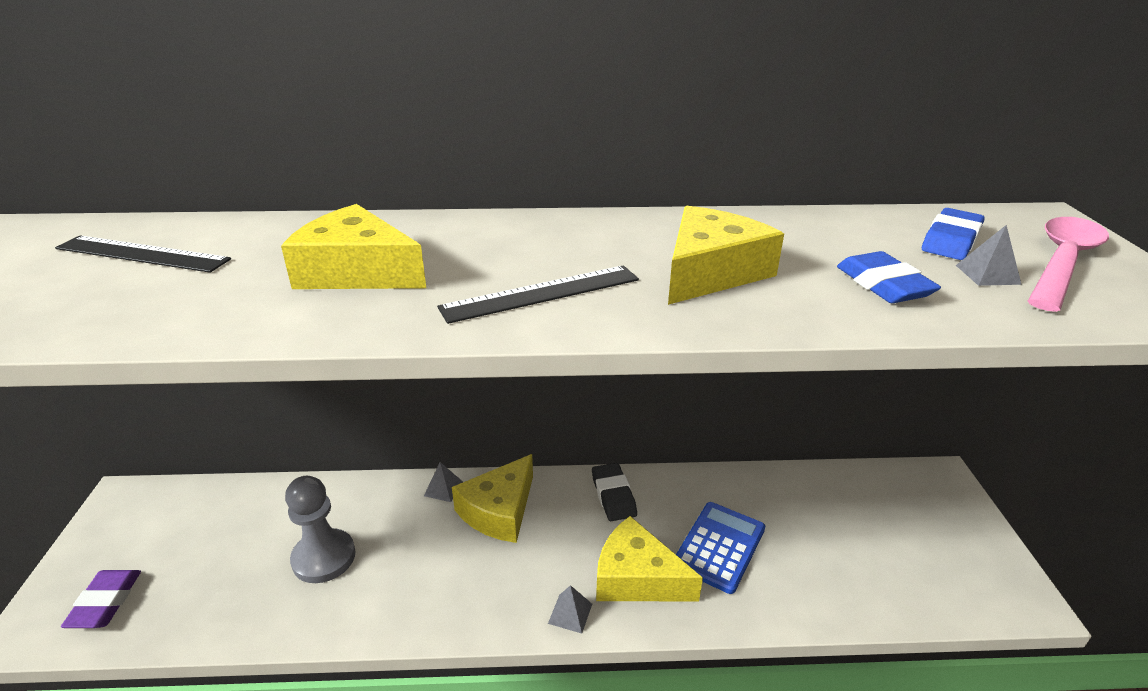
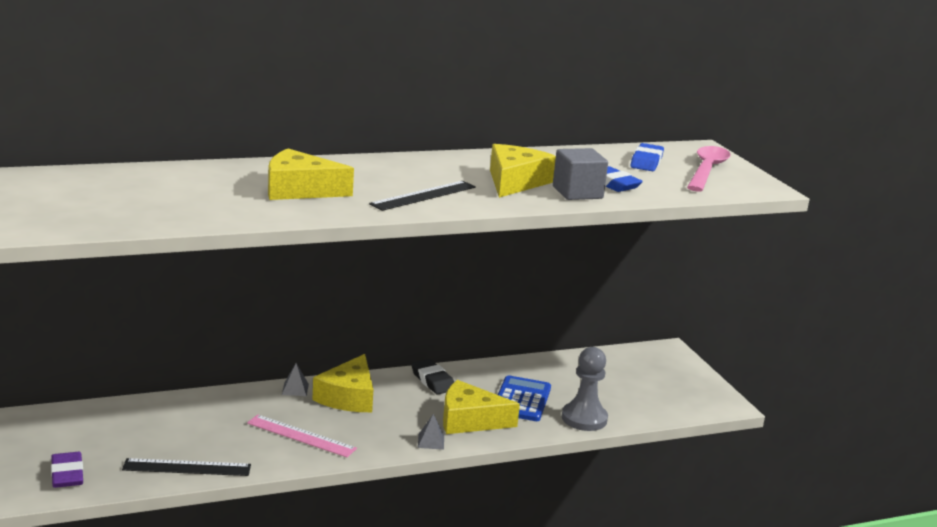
camera: 20 degrees left, 10 degrees down
(142, 254) = (141, 186): black ruler -> black ruler (187, 467)
(324, 558) = (226, 434): grey pawn -> grey pawn (584, 418)
(410, 574) = (301, 436): none -> pink ruler
(814, 301) = (577, 193): none -> grey cube
(987, 274) = (667, 177): grey pyramid -> none

